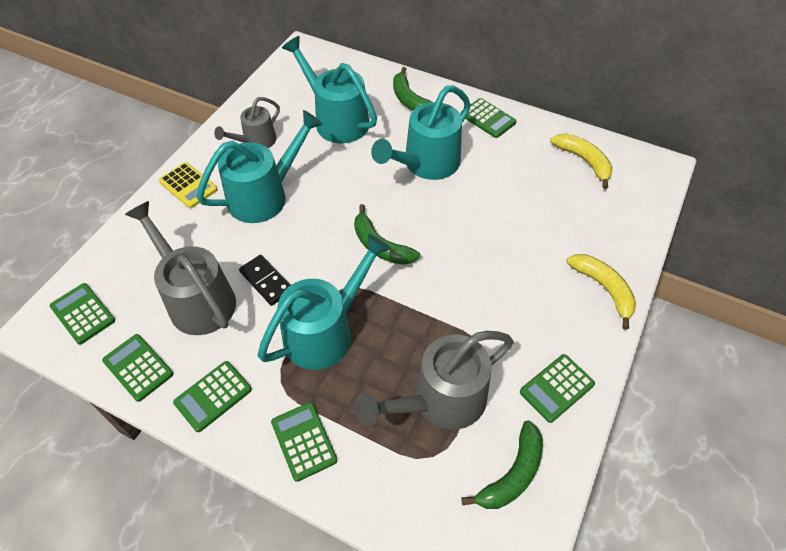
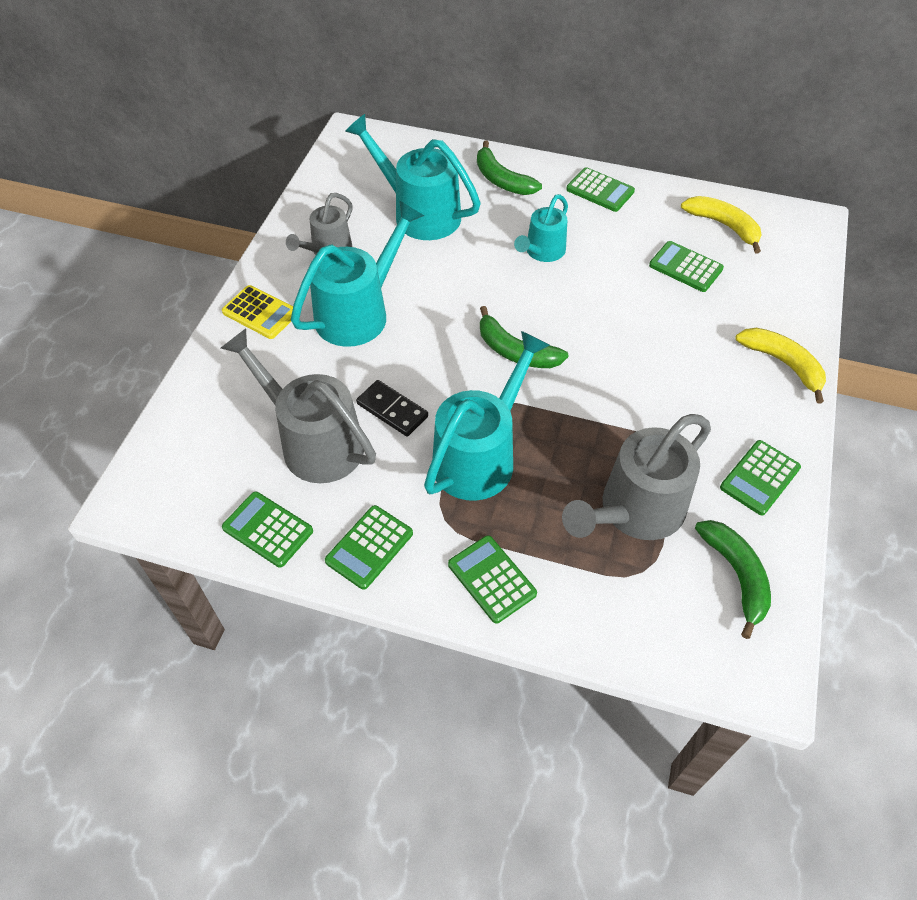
camera: 10 degrees left, 0 degrees up
(83, 313) = (178, 479): green calculator -> green calculator (685, 267)
(426, 164) = (542, 252): turquoise watering can -> turquoise watering can, size x0.59
(512, 474) = (736, 575): green banana -> green banana turned 45 degrees counterclockwise

